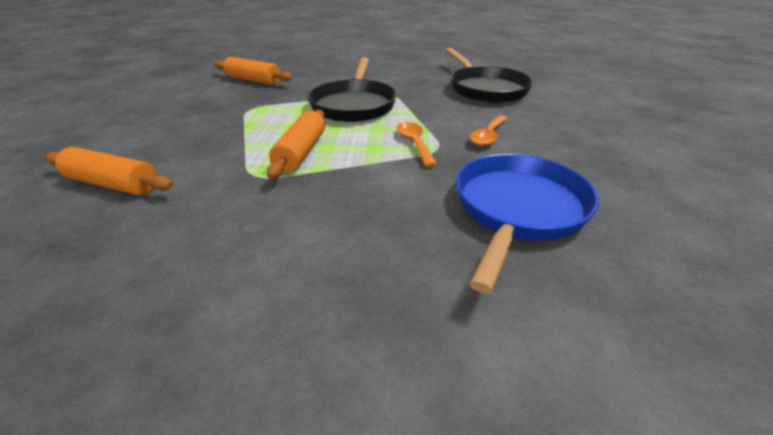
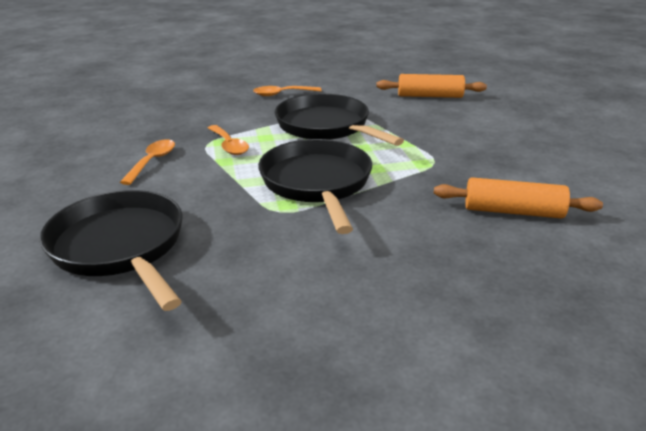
camera: 165 degrees right, 5 degrees down
(301, 152) = (326, 127): orange rolling pin -> black pan
(309, 226) = (282, 94): none -> orange spoon
(517, 210) = (154, 113): blue pan -> none

